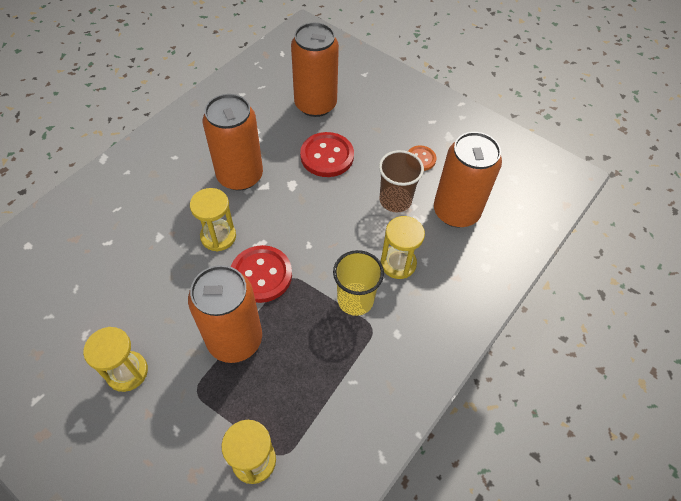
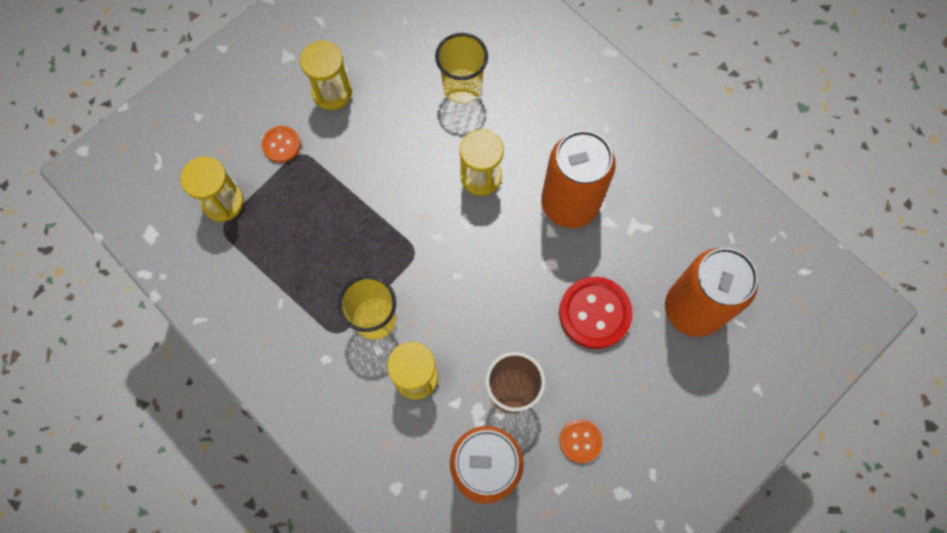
camera: 100 degrees right, 15 degrees up
(129, 259) = (462, 88): none -> yellow cup
(186, 412) = (281, 145): none -> orange button
(235, 339) = (349, 190): orange can -> none
(261, 275) = (422, 220): red button -> none

